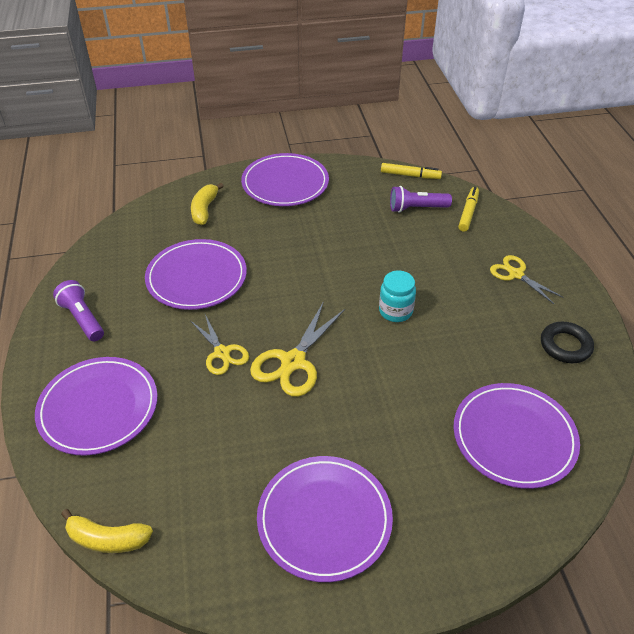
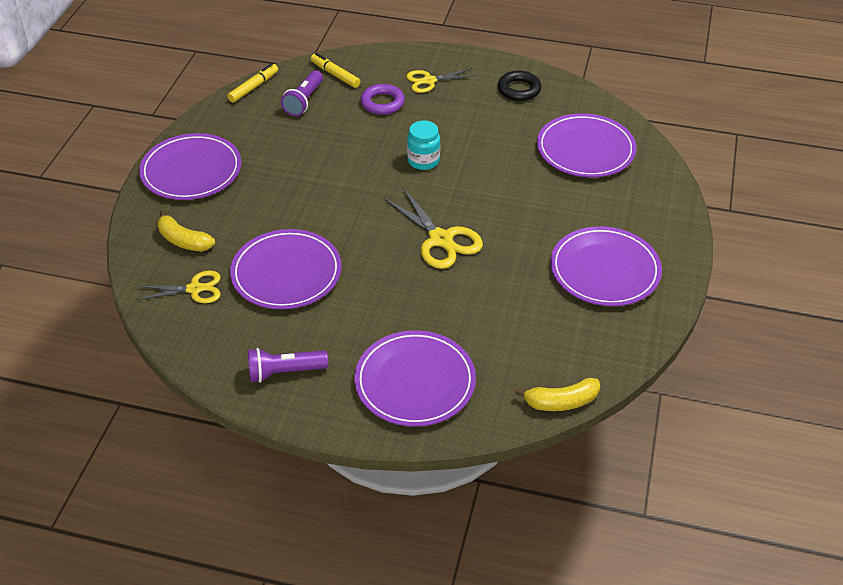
camera: 65 degrees left, 0 degrees up
(107, 539) = (561, 402): yellow banana -> yellow banana turned 45 degrees clockwise
(222, 353) = (400, 281): yellow scissors -> yellow scissors (195, 289)
(455, 255) = (382, 103): none -> purple ring

